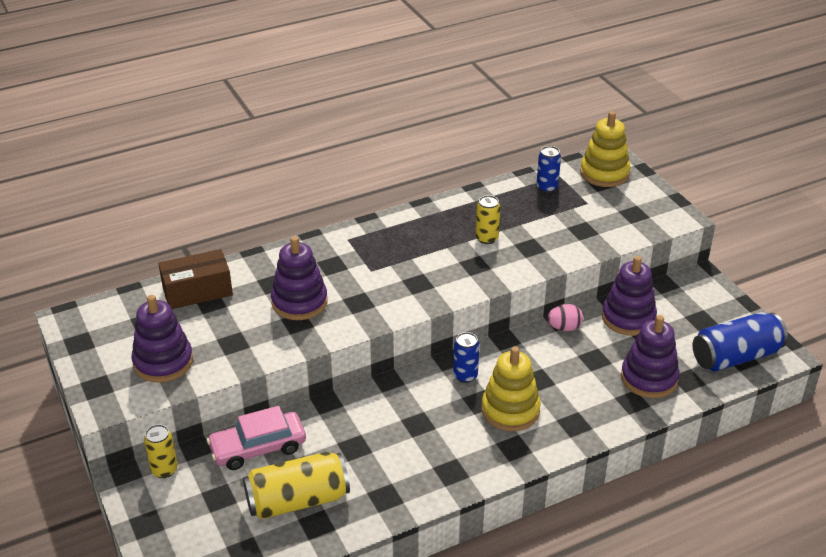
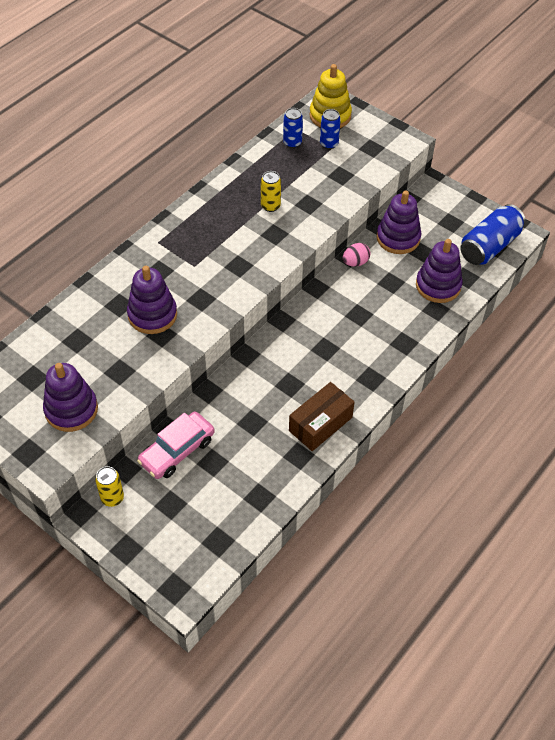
camera: 25 degrees left, 15 degrees up
(197, 291) = (59, 333): brown box -> brown box (320, 424)
(297, 500) = (234, 483): yellow can -> none
(465, 376) = (303, 330): blue can -> blue can (329, 144)
(510, 410) = (352, 348): yellow stacking toy -> none

